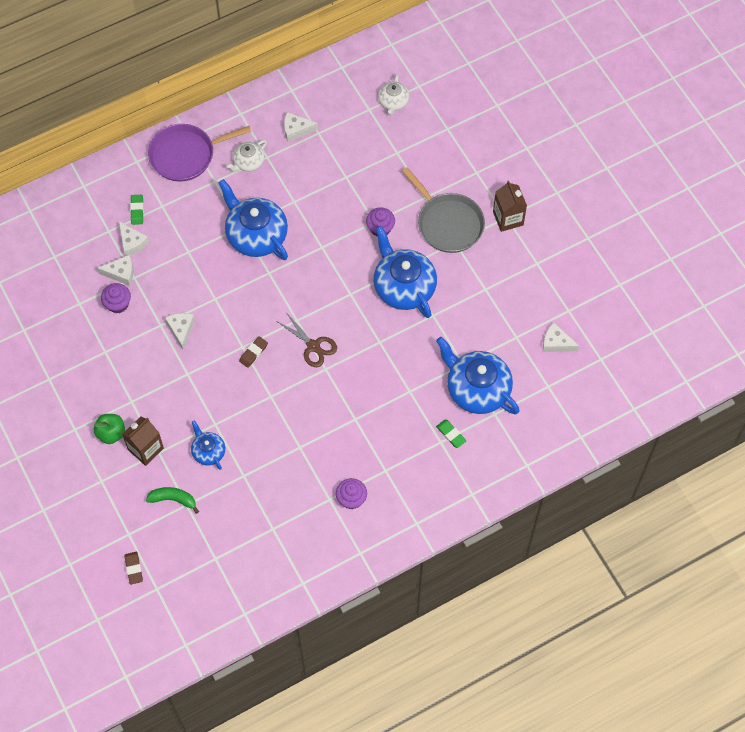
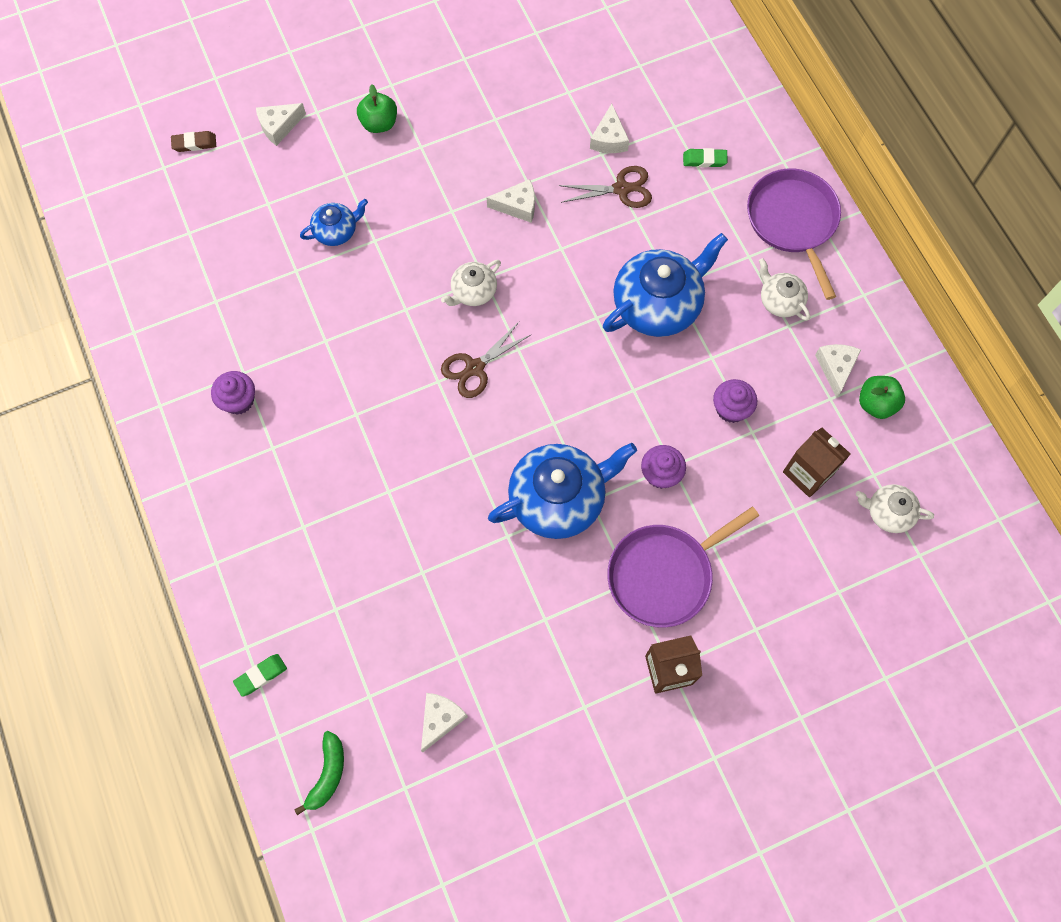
camera: 95 degrees right, 5 degrees up
(118, 304) = (563, 134): purple cupcake -> purple cupcake (731, 408)
(132, 242) = (655, 153): white cheese -> white cheese (279, 126)
(145, 449) = (352, 160): brown carton -> brown carton (808, 473)
(164, 262) = (622, 189): none -> brown scissors
(173, 499) = (277, 189): green banana -> green banana (328, 774)
(253, 353) = (473, 291): brown eraser -> white teapot
(319, 107) = (876, 404): none -> green apple
(448, 223) = (664, 574): grey pan -> purple pan
(451, 434) = (312, 542): green eraser -> green eraser (261, 675)
(477, 389) = (378, 588): blue teapot -> none

